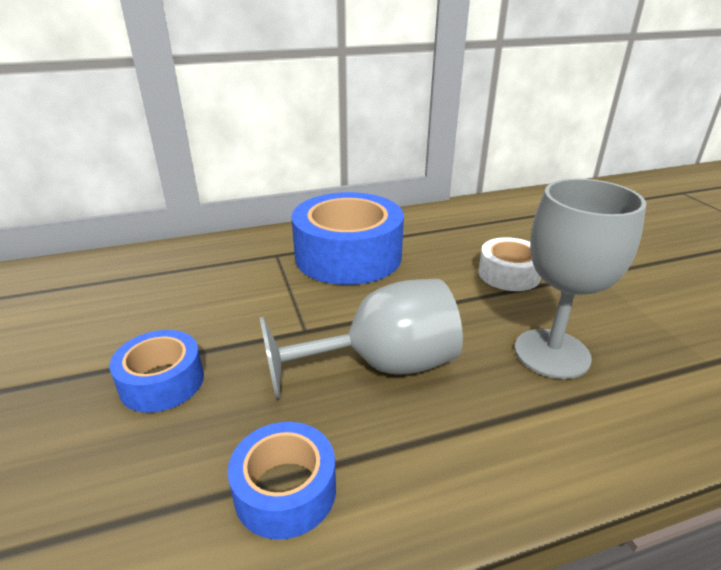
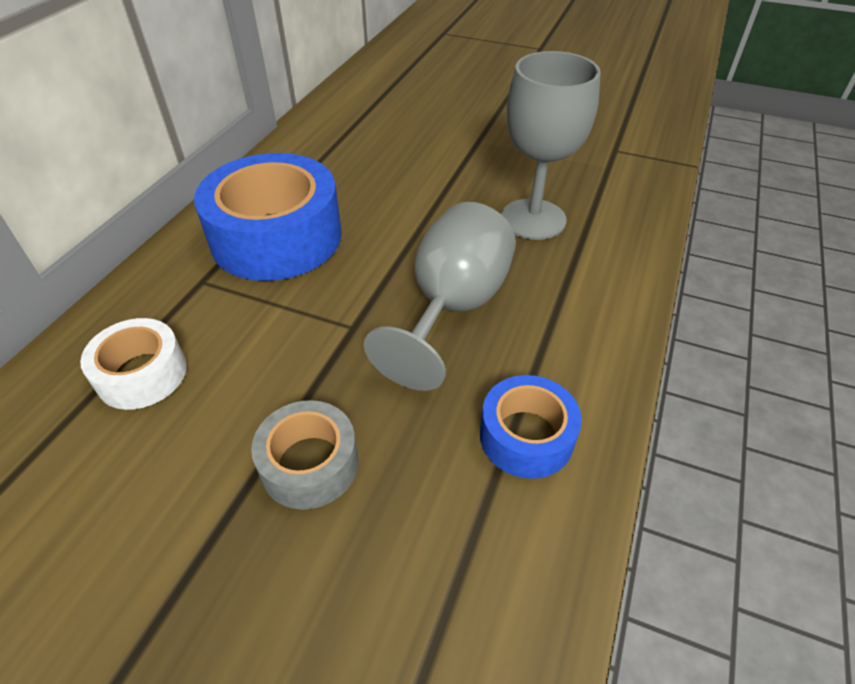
camera: 50 degrees left, 15 degrees up
(162, 382) = (309, 464): blue tape -> grey tape
(508, 274) = (427, 174): white tape -> white tape (142, 374)

